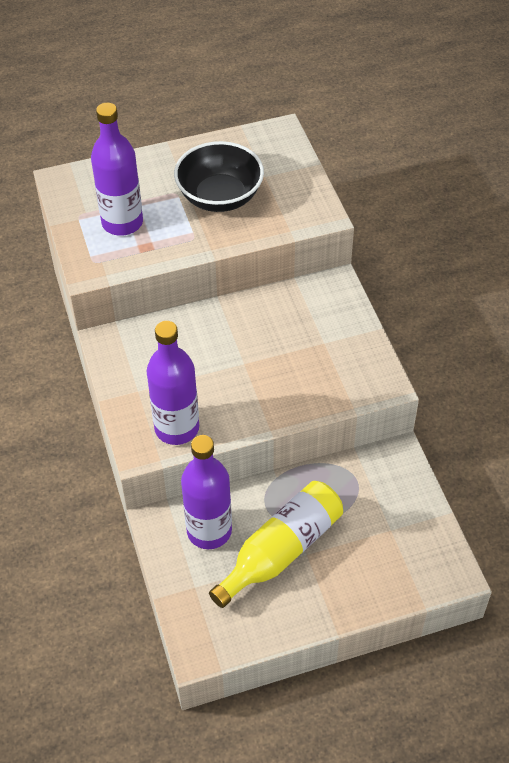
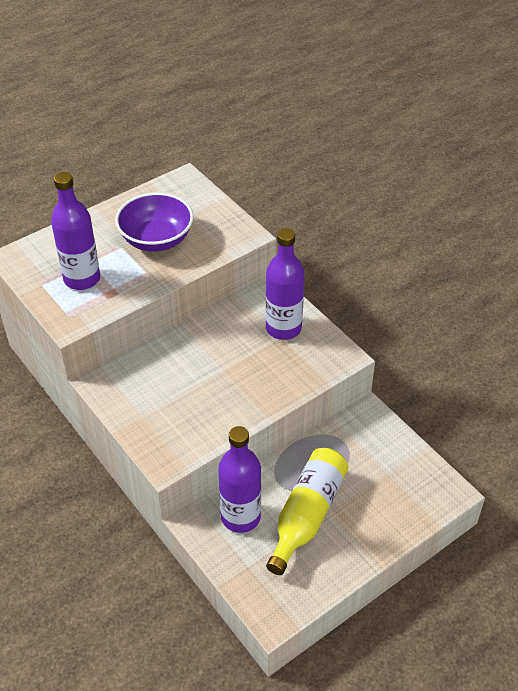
camera: 20 degrees left, 5 degrees down
(177, 428) = (189, 436): purple bottle -> purple bottle (283, 328)
(220, 197) = (156, 240): black bowl -> purple bowl

